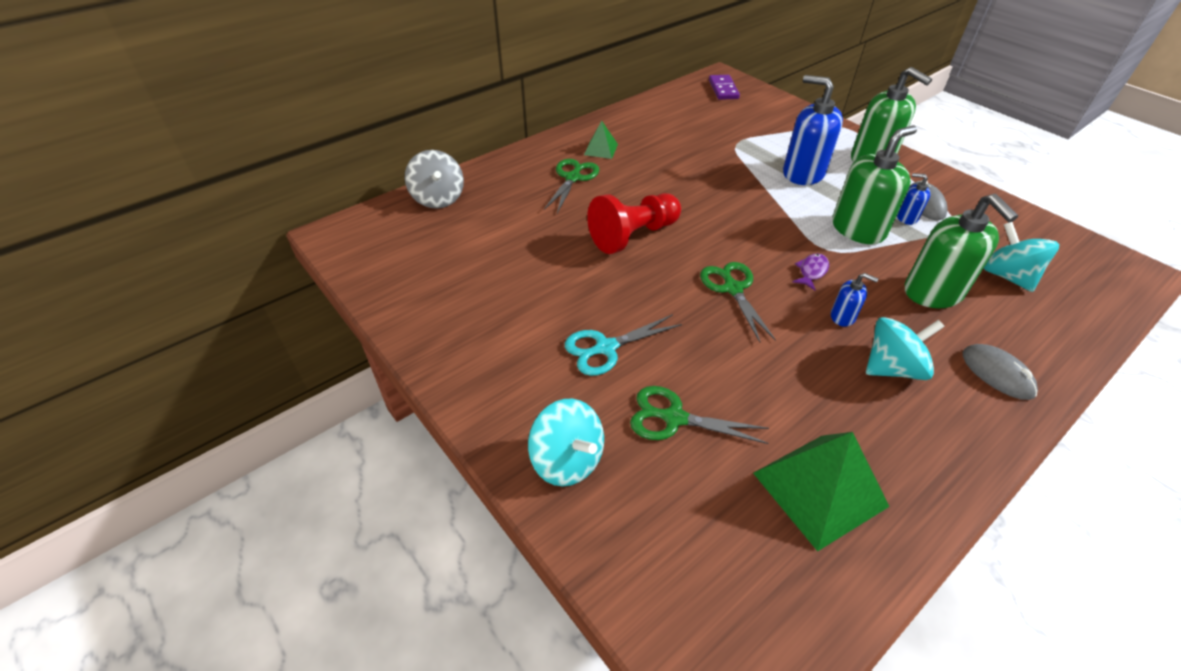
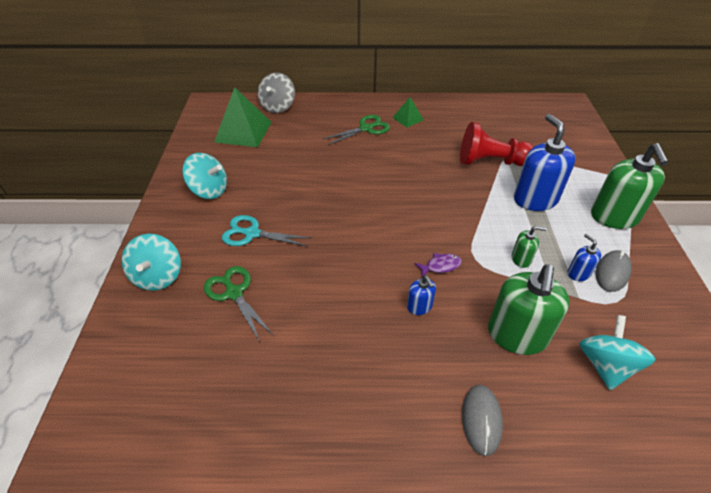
camera: 40 degrees right, 0 degrees up
(633, 235) = (354, 180): red pawn -> red pawn (490, 162)
(723, 89) = (557, 114): purple domino -> none
(732, 288) = (370, 245): green scissors -> none
(819, 489) = (253, 389): green pyramid -> green pyramid (243, 131)
(858, 229) = (521, 259): green soap dispenser -> green soap dispenser, size x0.47
(892, 368) = (405, 359): turquoise spinning top -> turquoise spinning top (209, 190)

